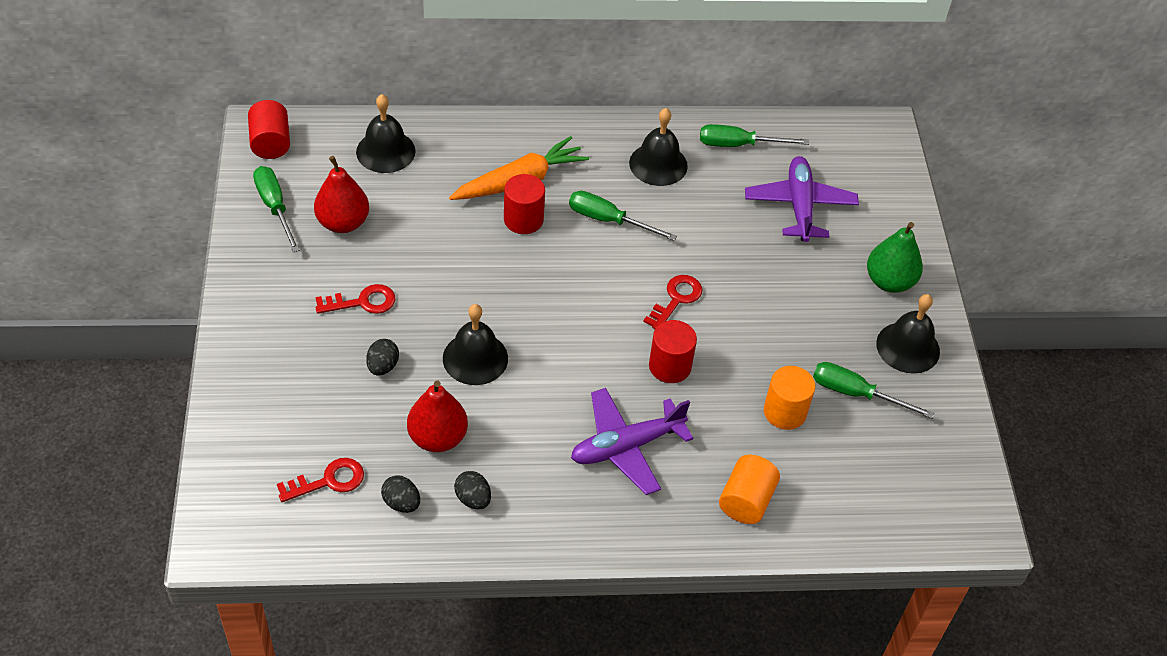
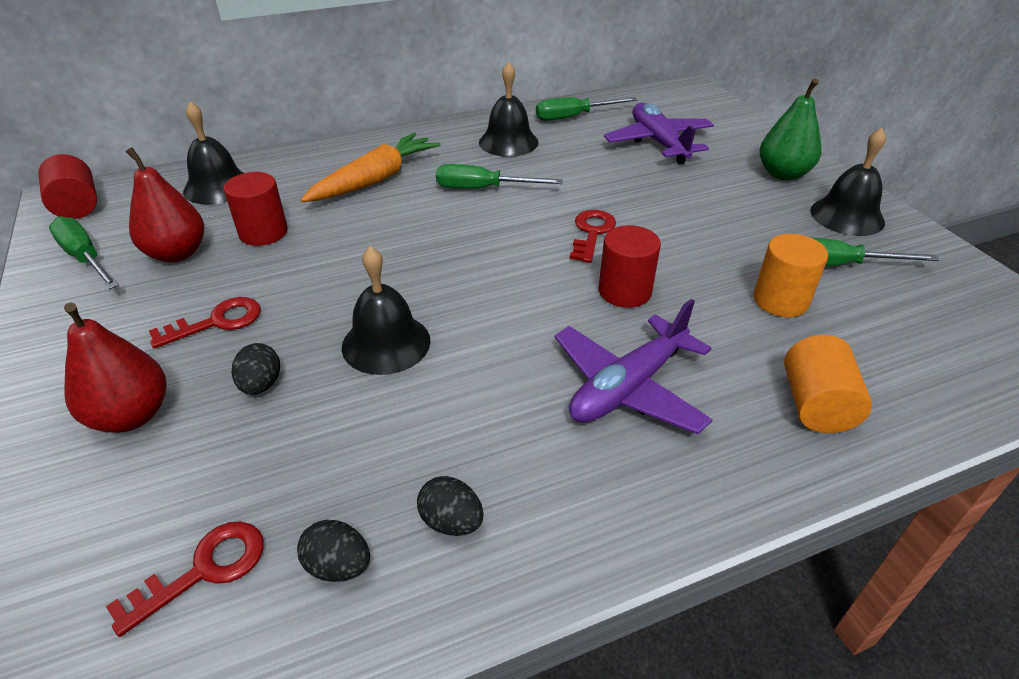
camera: 15 degrees left, 10 degrees down
(437, 438) = (367, 451): red pear -> red pear (131, 415)
(523, 220) = (392, 207): red cylinder -> red cylinder (263, 233)

